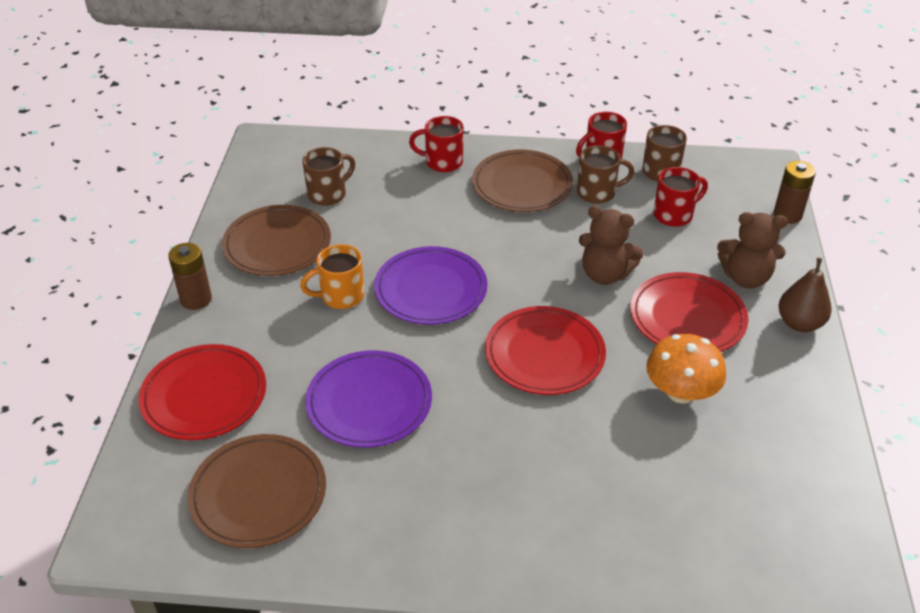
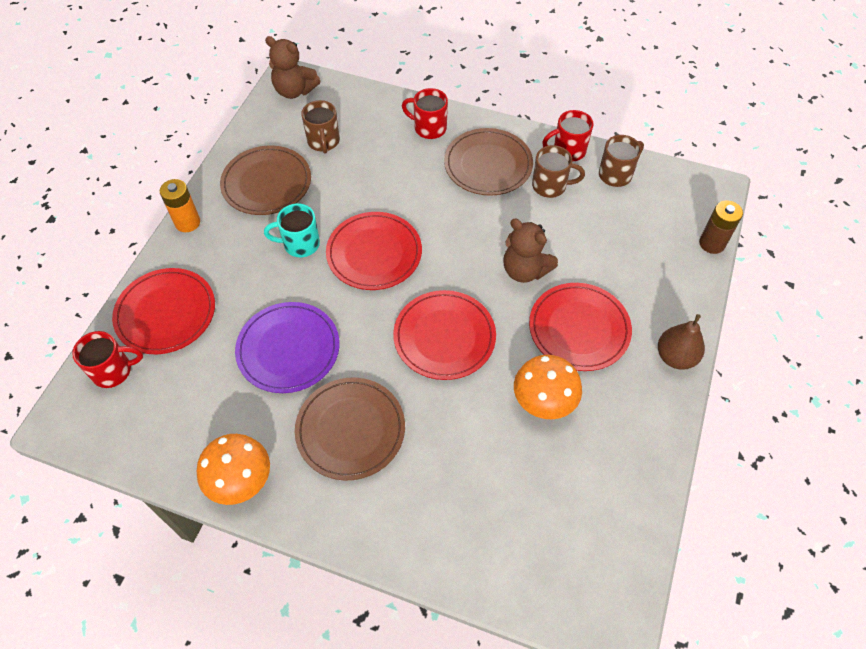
camera: 15 degrees right, 15 degrees up
(196, 299) = (187, 222): brown battery -> orange battery
(258, 494) = (178, 411): brown plate -> brown plate (350, 430)
(328, 194) = (323, 142): brown mug -> brown mug turned 105 degrees clockwise
(341, 296) = (300, 244): orange mug -> turquoise mug
(364, 549) = (240, 479): none -> orange mushroom
(431, 289) = (374, 253): purple plate -> red plate
(674, 215) = (609, 222): red mug -> red mug (113, 371)
(745, 278) = (646, 300): brown teddy bear -> brown teddy bear (294, 91)

